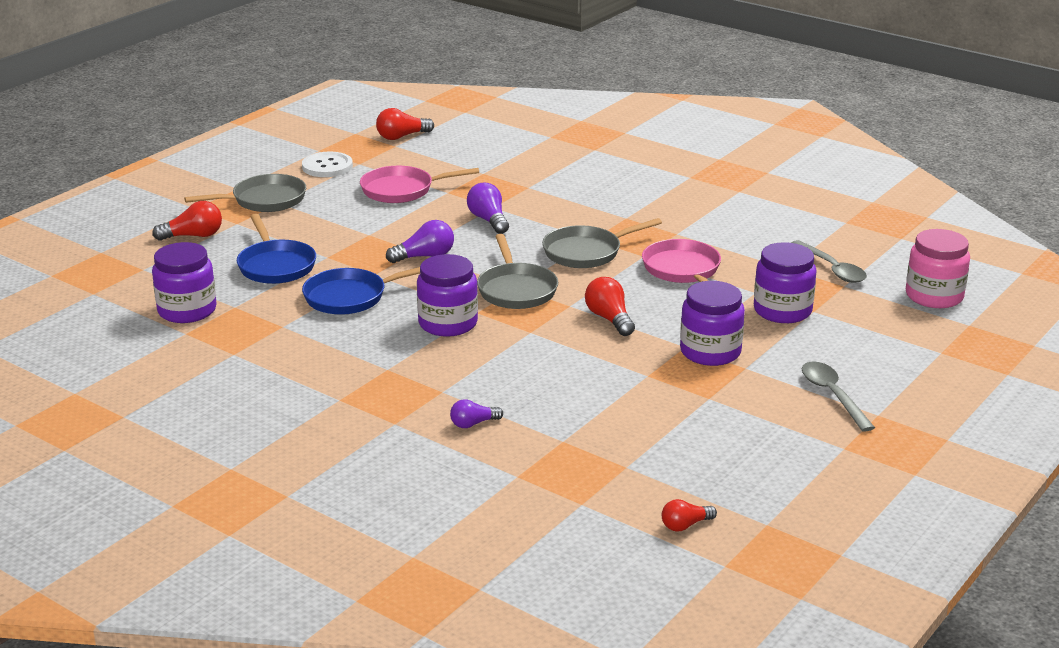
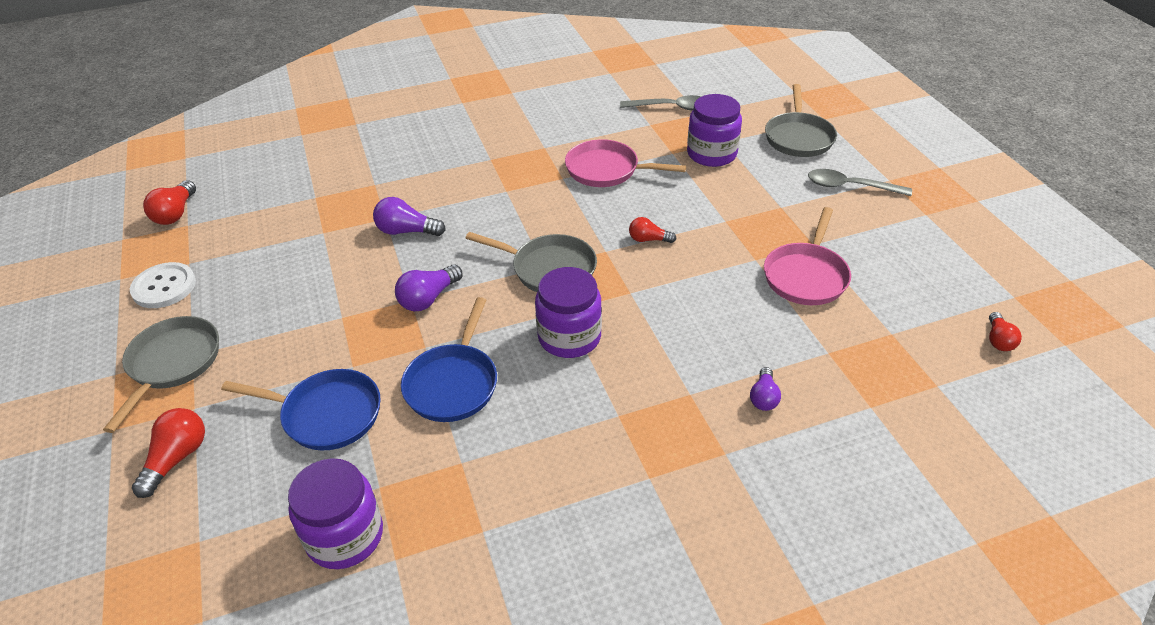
camera: 55 degrees left, 15 degrees up
(402, 190) = (282, 258): pink pan -> pink pan (806, 275)
(425, 256) = (428, 298): purple light bulb -> purple light bulb turned 150 degrees counterclockwise
(586, 252) = (525, 203): grey pan -> grey pan (798, 137)
(609, 319) = (648, 239): red light bulb -> red light bulb, size x0.65
(710, 352) = (744, 213): purple jar -> none
(934, 296) = (747, 88): pink jar -> none

